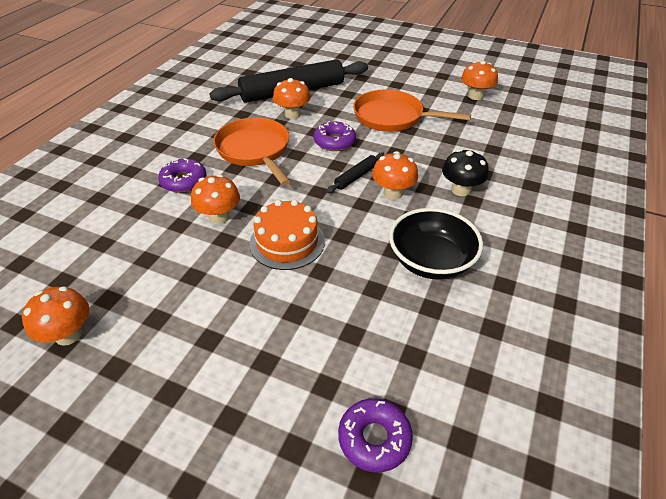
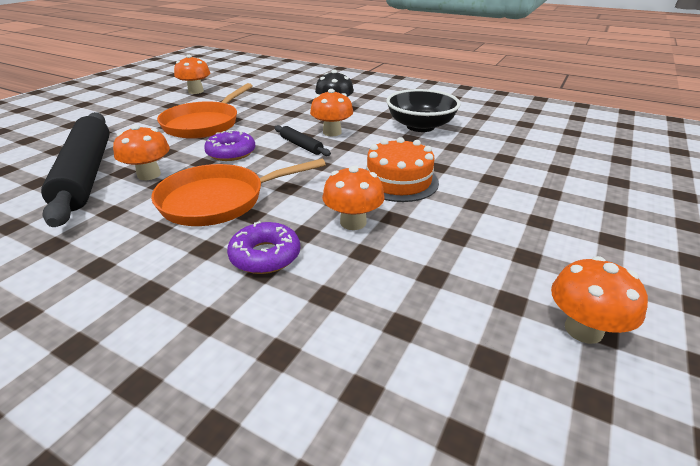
camera: 85 degrees left, 10 degrees down
(374, 438) = (590, 155): purple donut -> none

